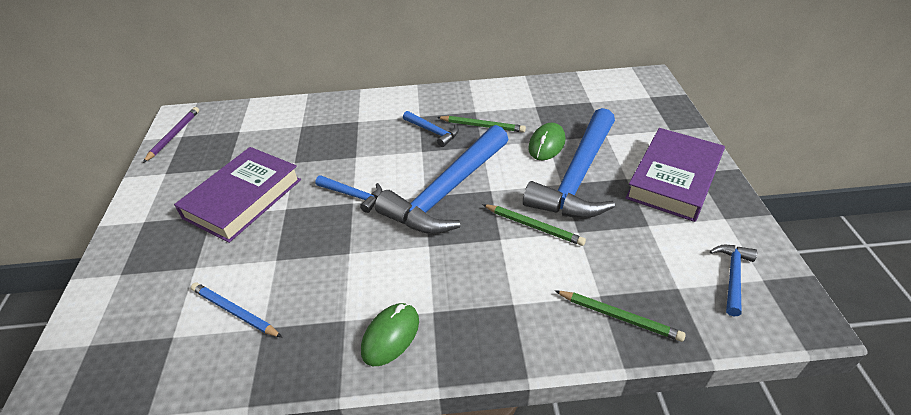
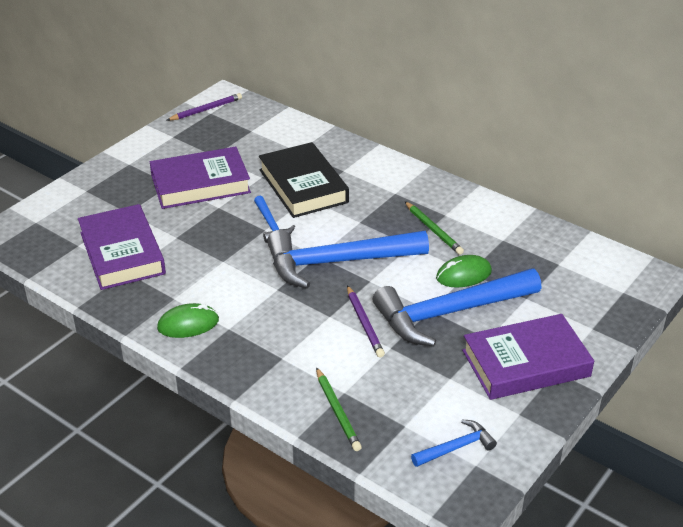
camera: 40 degrees right, 5 degrees down
(235, 312) = (122, 253): blue pencil -> purple book
(340, 150) = (303, 186): none -> black book
(433, 132) = (388, 212): blue hammer -> none
(534, 226) = (364, 323): green pencil -> purple pencil

